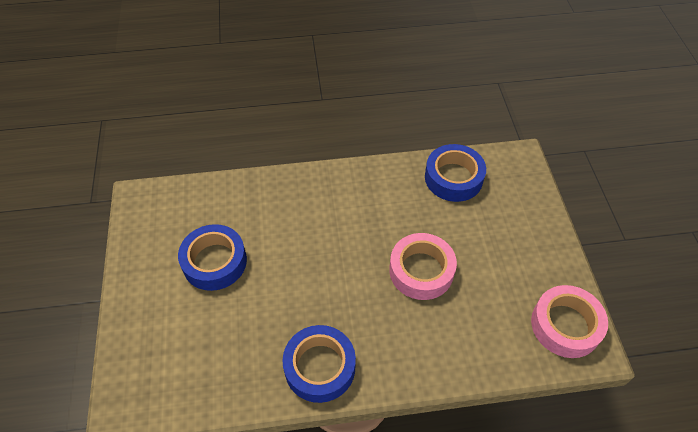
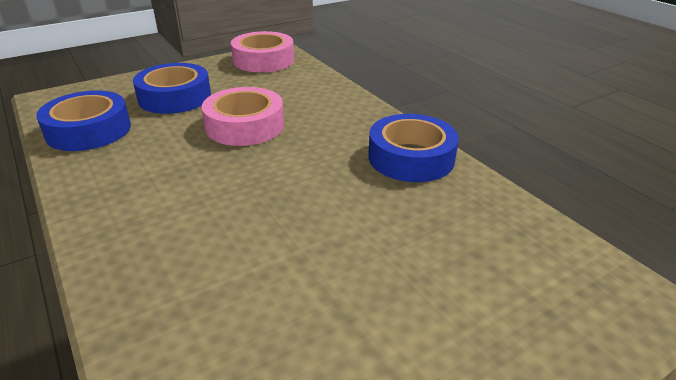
camera: 115 degrees left, 20 degrees down
(214, 262) = (339, 306): blue tape -> blue tape (175, 97)

